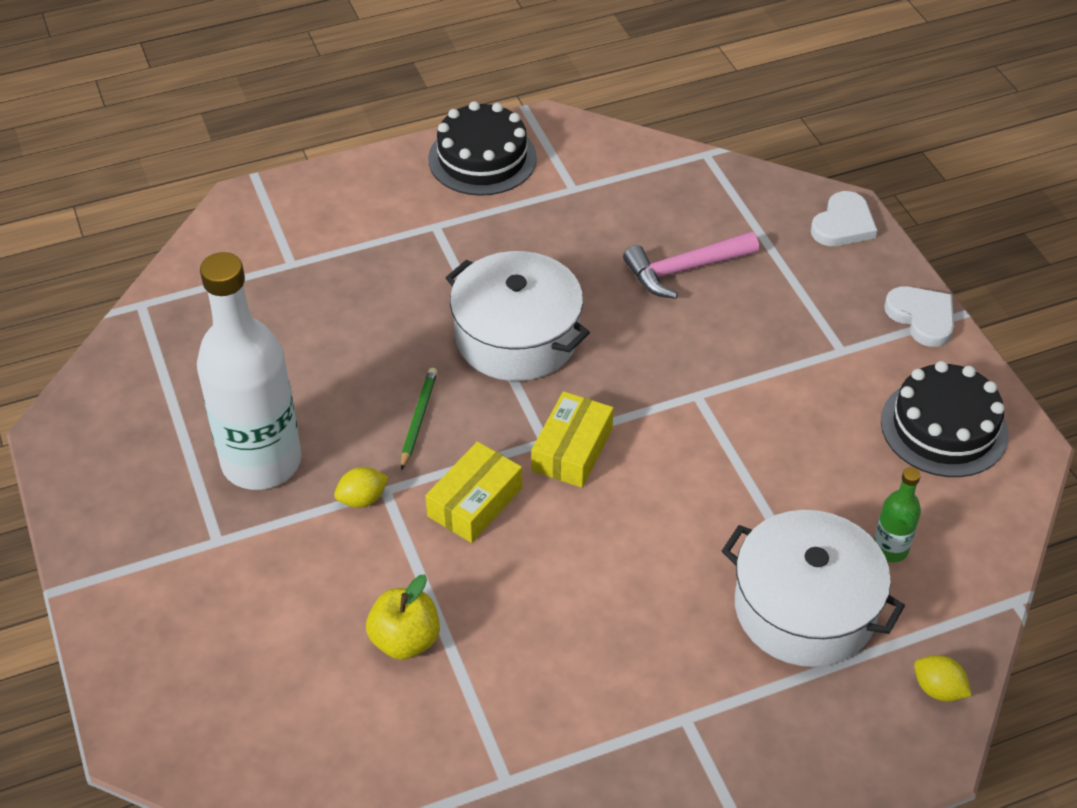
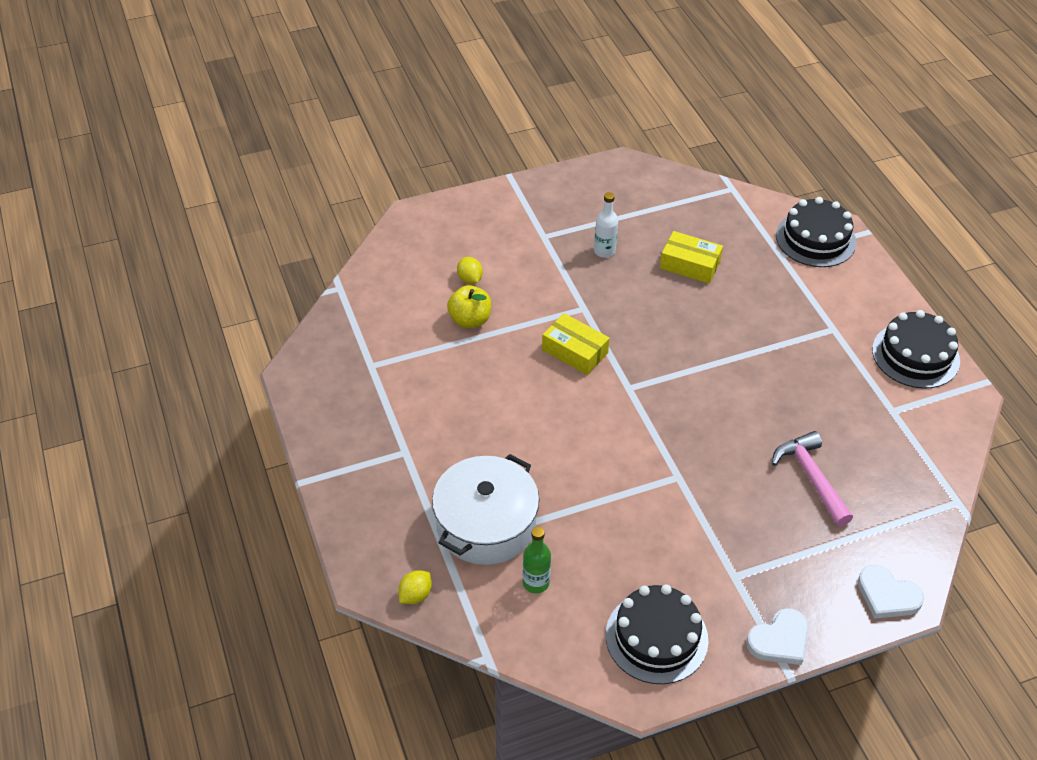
camera: 90 degrees right, 0 degrees up
(261, 462) = (604, 251): white bottle -> white bottle, size x0.43
(262, 226) = (815, 239): none -> black cake
(362, 499) = (576, 298): yellow lemon -> yellow lemon (470, 279)
(418, 419) = (644, 323): green pencil -> none
(517, 336) = (725, 374): white pot -> none
(572, 449) = (621, 402): yellow box -> yellow box (690, 265)

